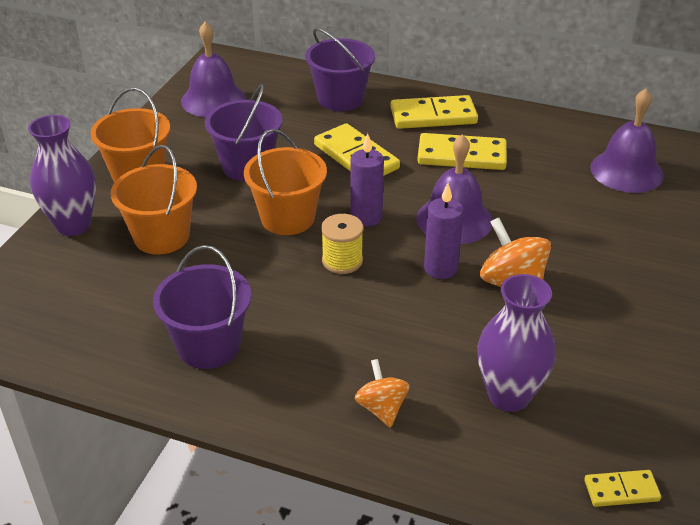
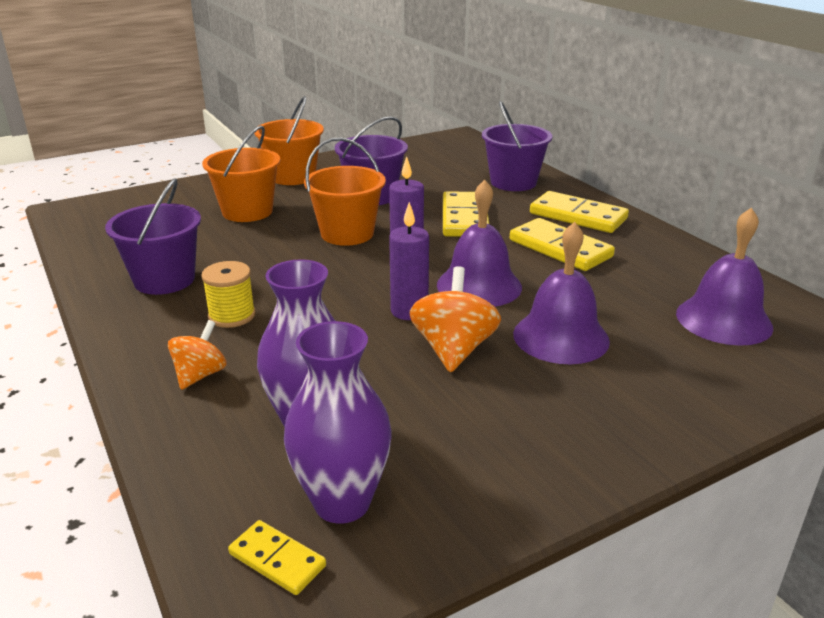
camera: 40 degrees right, 10 degrees down
(73, 225) = (209, 186): purple vase -> purple vase (342, 502)
(213, 100) = (414, 155): purple bell -> purple bell (561, 337)
(342, 261) = (340, 273): yellow spool -> yellow spool (232, 316)

